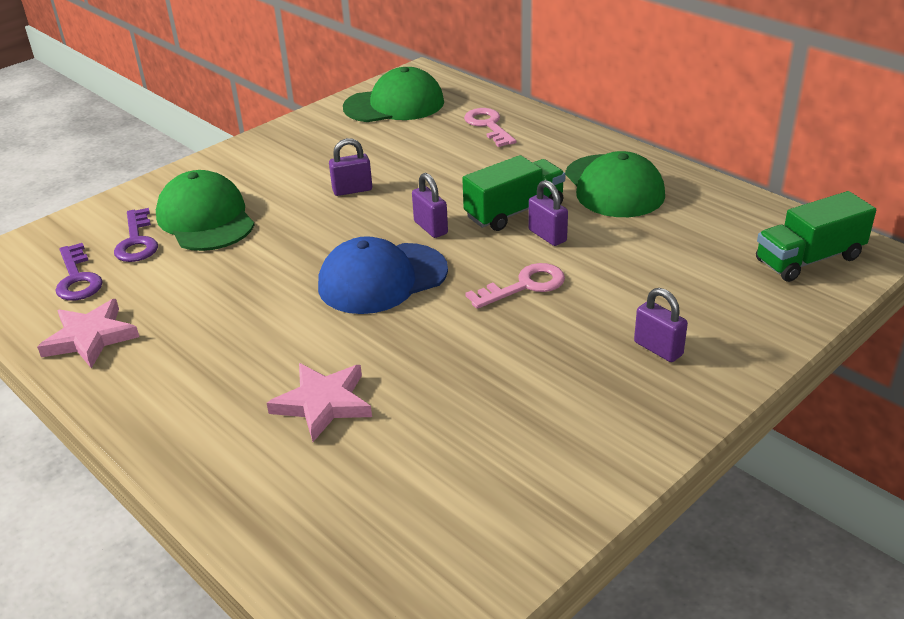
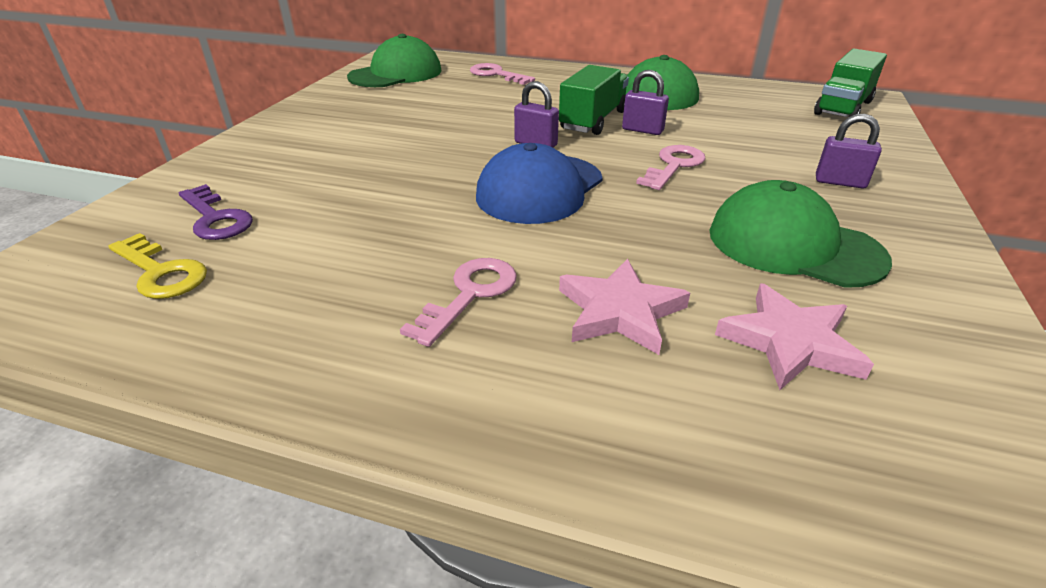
camera: 30 degrees left, 0 degrees up
(77, 278) = (161, 272): purple key -> yellow key
(90, 338) = (239, 331): pink star -> pink star (790, 342)
(205, 219) = (287, 182): green cap -> green cap (793, 245)
(241, 357) = (469, 294): none -> pink key
(352, 190) = (426, 132): purple padlock -> none

